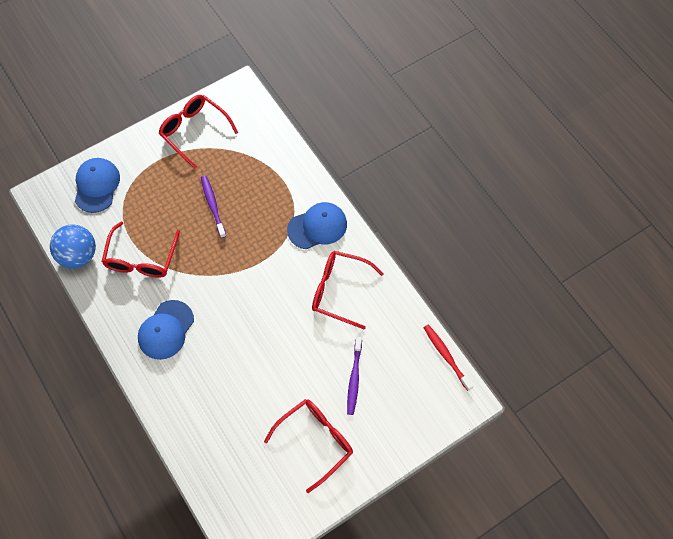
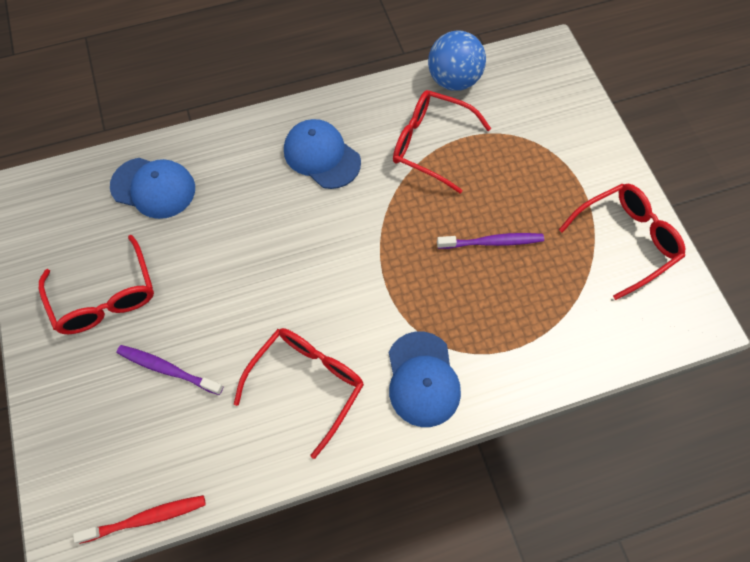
camera: 105 degrees right, 0 degrees up
(97, 186) = (553, 111): blue cap -> blue cap (153, 188)

